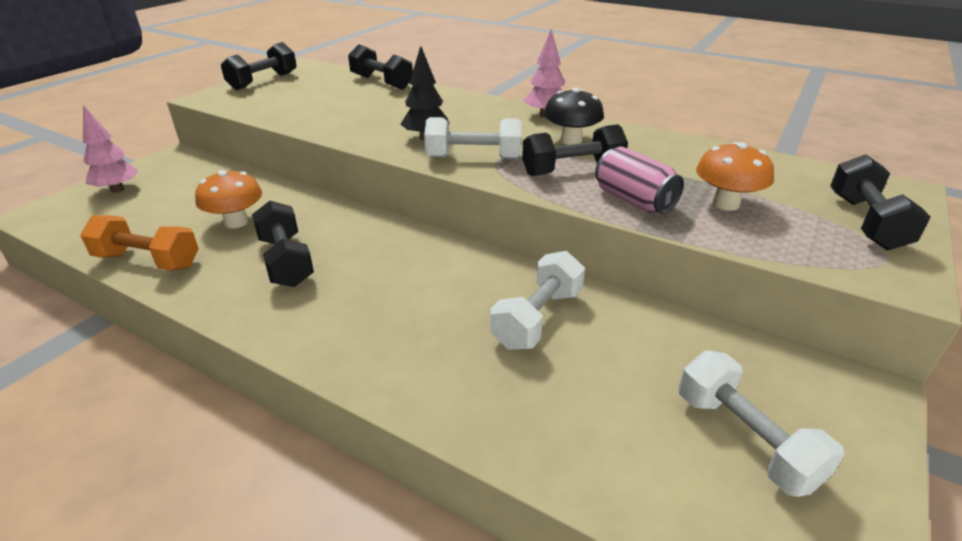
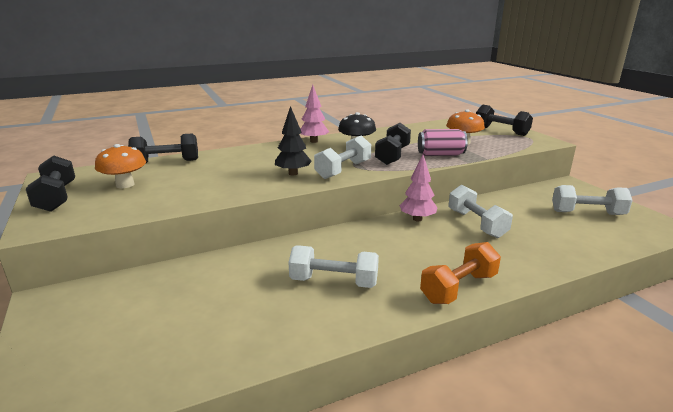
camera: 55 degrees left, 10 degrees down
(117, 189) = (63, 349): pink tree -> pink tree (417, 219)
(148, 261) = (252, 348): orange dumbbell -> orange dumbbell (459, 288)
(236, 222) = (243, 291): orange mushroom -> orange mushroom (125, 184)
(286, 261) = (334, 282): black dumbbell -> white dumbbell

